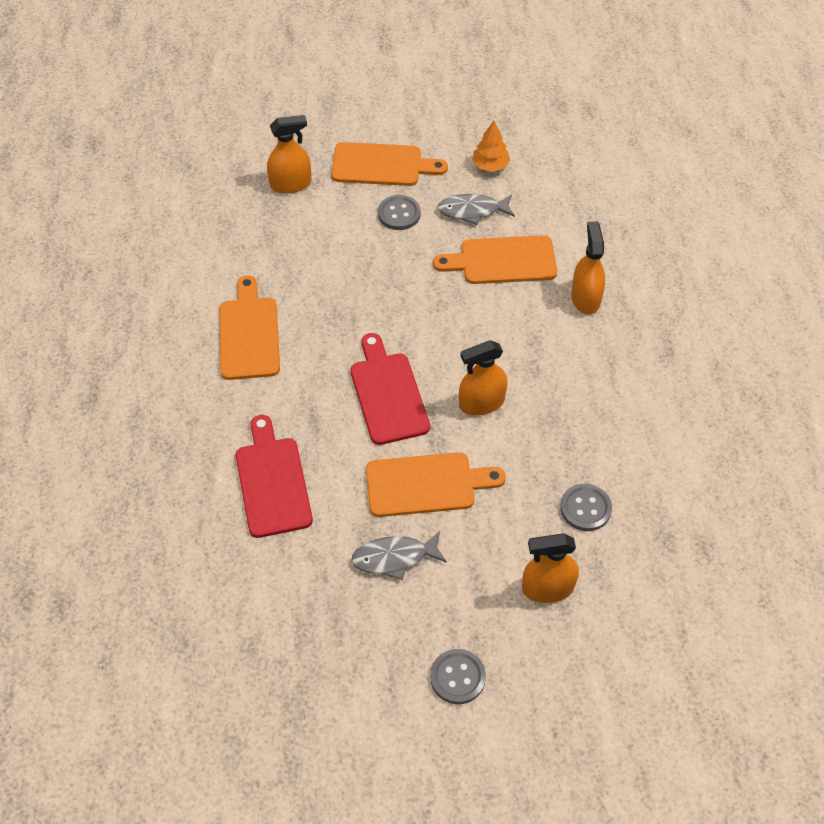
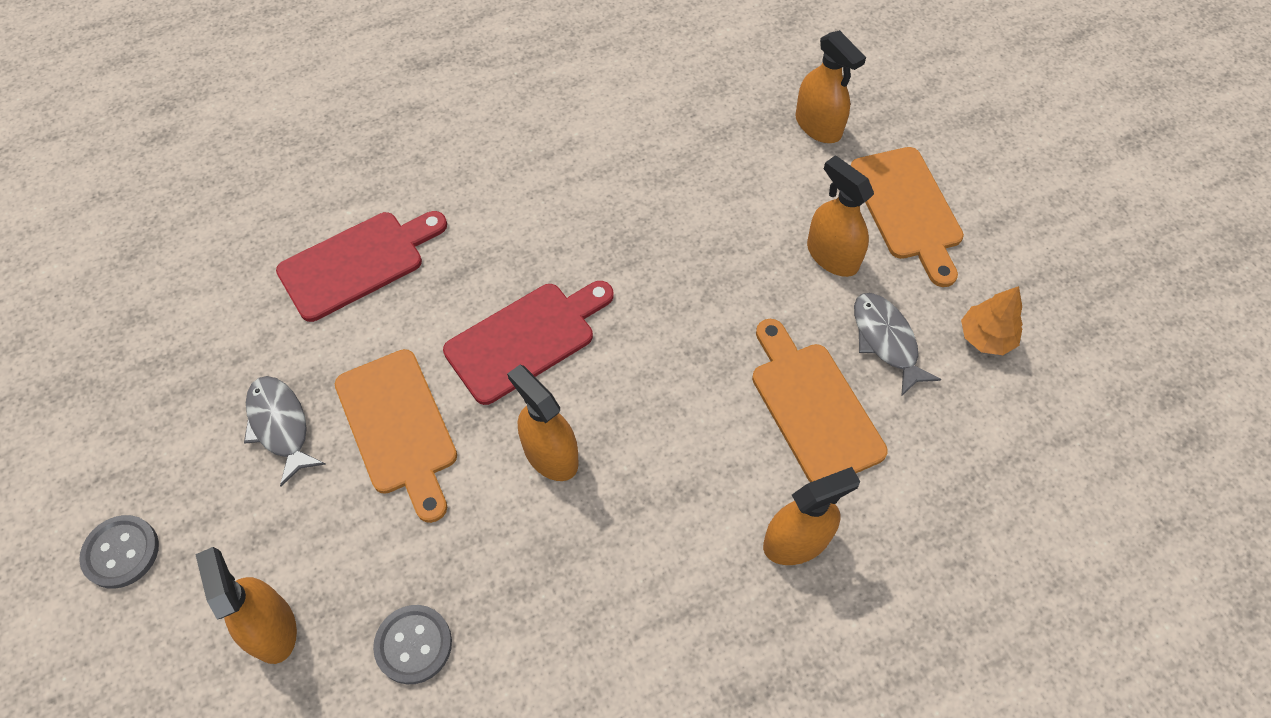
camera: 70 degrees right, 5 degrees up
(249, 334) = (563, 167): orange cutting board -> none
(399, 214) = (832, 256): grey button -> orange spray bottle

